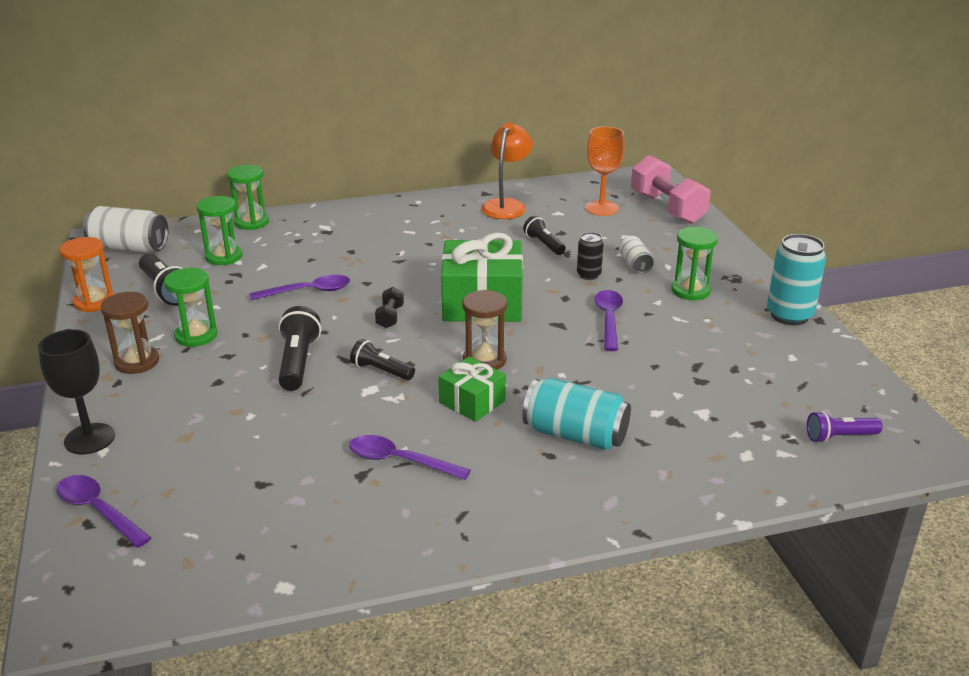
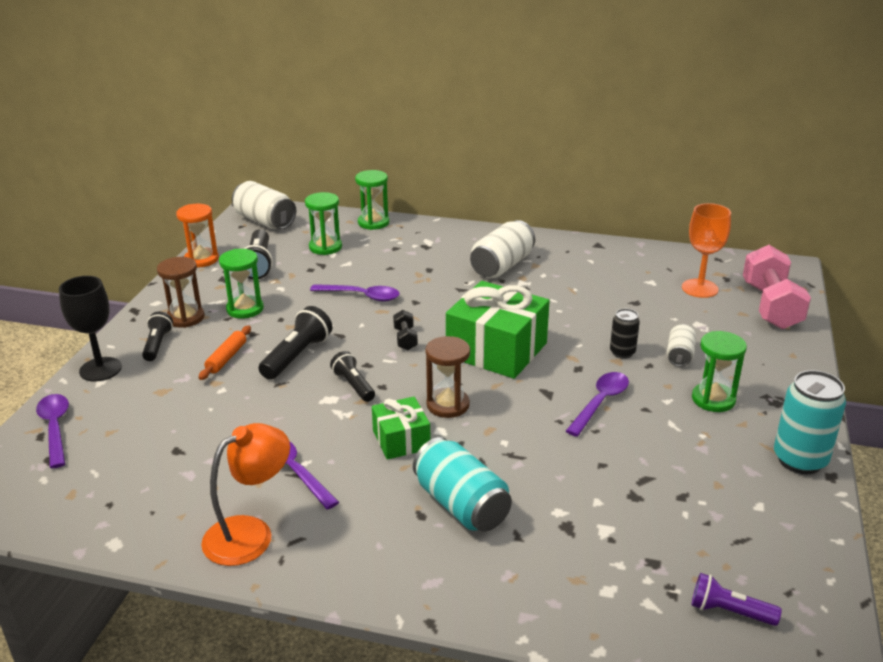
camera: 30 degrees right, 0 degrees up
(224, 385) = (226, 358): none -> orange rolling pin
(390, 317) = (405, 339): black dumbbell -> black dumbbell turned 45 degrees counterclockwise
(417, 231) = (502, 266): none -> white can
(506, 205) = (607, 262): orange lamp -> orange lamp (250, 533)
(544, 244) = (607, 310): black flashlight -> black flashlight (157, 345)

